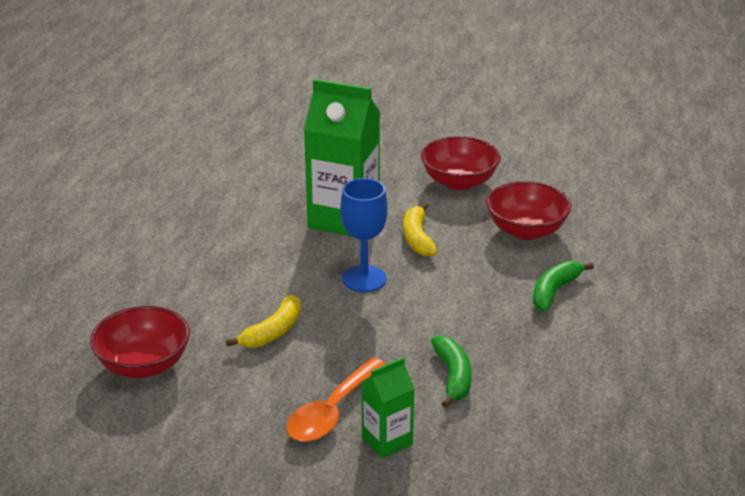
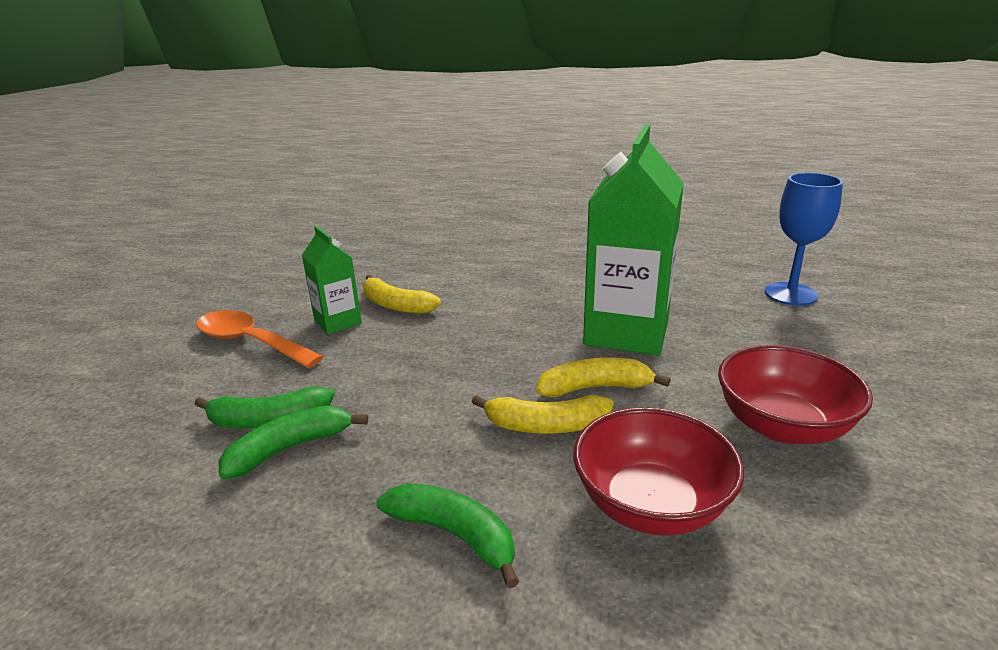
camera: 90 degrees right, 5 degrees down
(144, 365) = (362, 258): red bowl -> none
(364, 279) = (491, 351): blue goblet -> blue goblet (790, 294)
(387, 441) = (182, 375): green carton -> green carton (338, 322)
(459, 258) = (546, 426): none -> yellow banana
(485, 361) = (290, 448): none -> green banana

